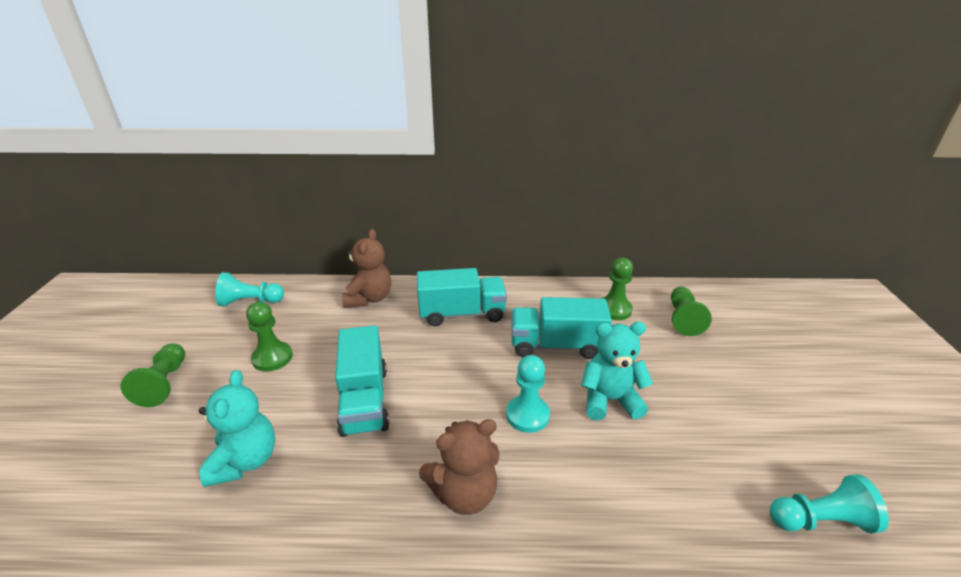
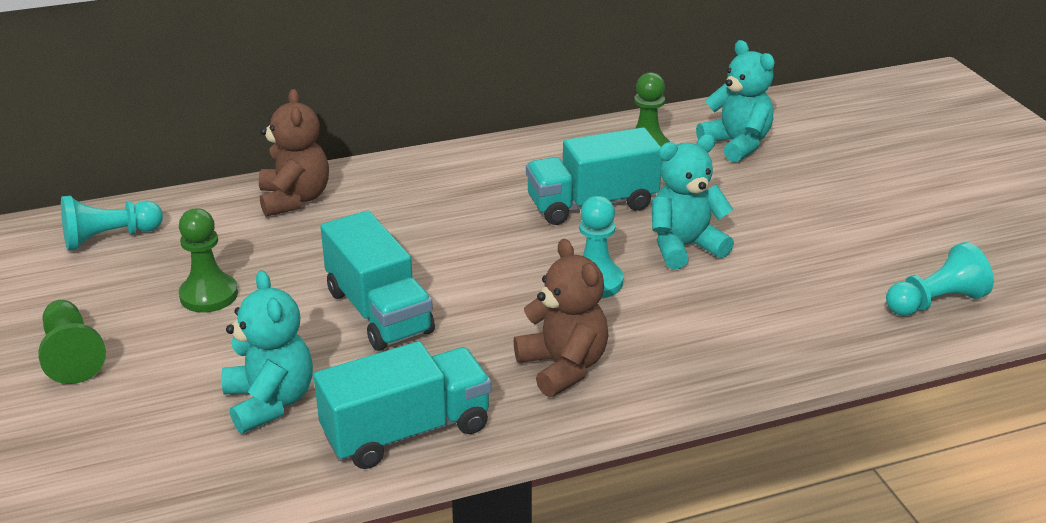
camera: 20 degrees left, 0 degrees up
(462, 314) = (444, 192): turquoise truck -> turquoise truck (406, 431)
(464, 493) = (563, 367): brown teddy bear -> brown teddy bear turned 75 degrees counterclockwise
(683, 319) = (736, 144): green pawn -> turquoise teddy bear

